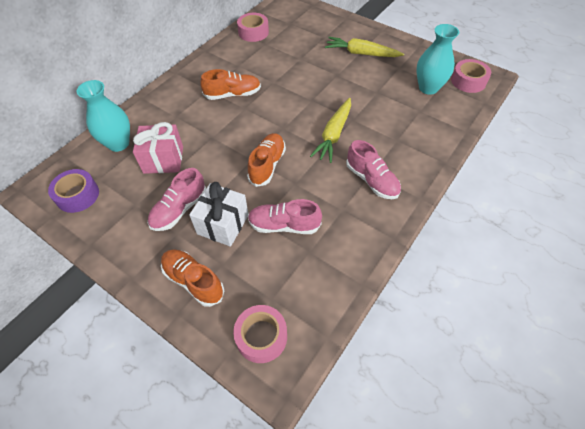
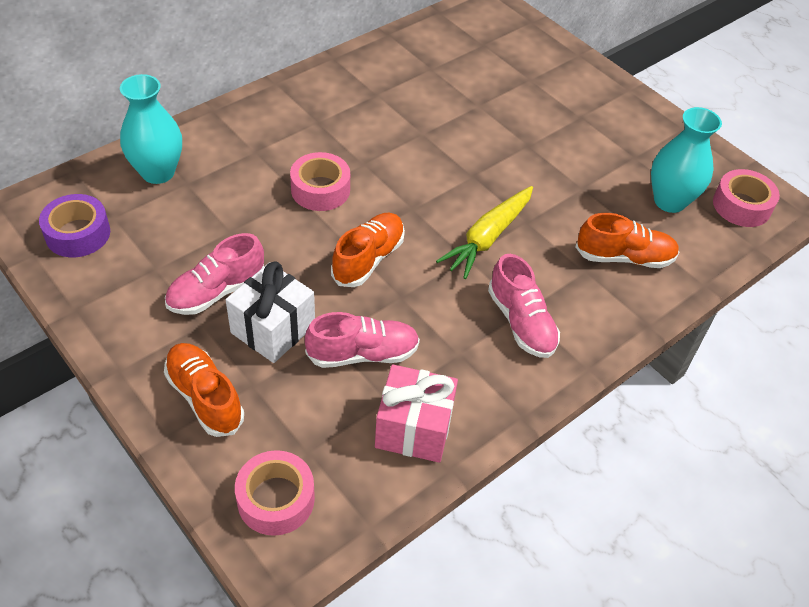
camera: 10 degrees right, 5 degrees down
(163, 160) = (216, 212): pink gift -> pink gift (414, 429)
(233, 94) = (352, 138): orange shoe -> orange shoe (624, 257)
(253, 32) = (418, 46): pink tape -> pink tape (320, 189)
(284, 225) = (362, 354): pink shoe -> pink shoe turned 150 degrees clockwise
(361, 53) = (581, 120): yellow carrot -> none

